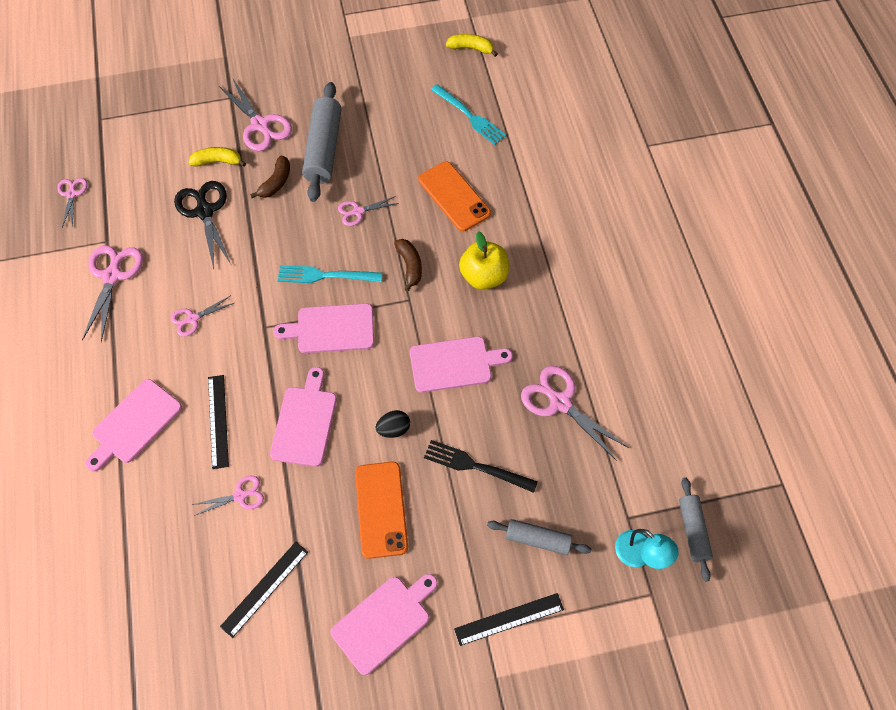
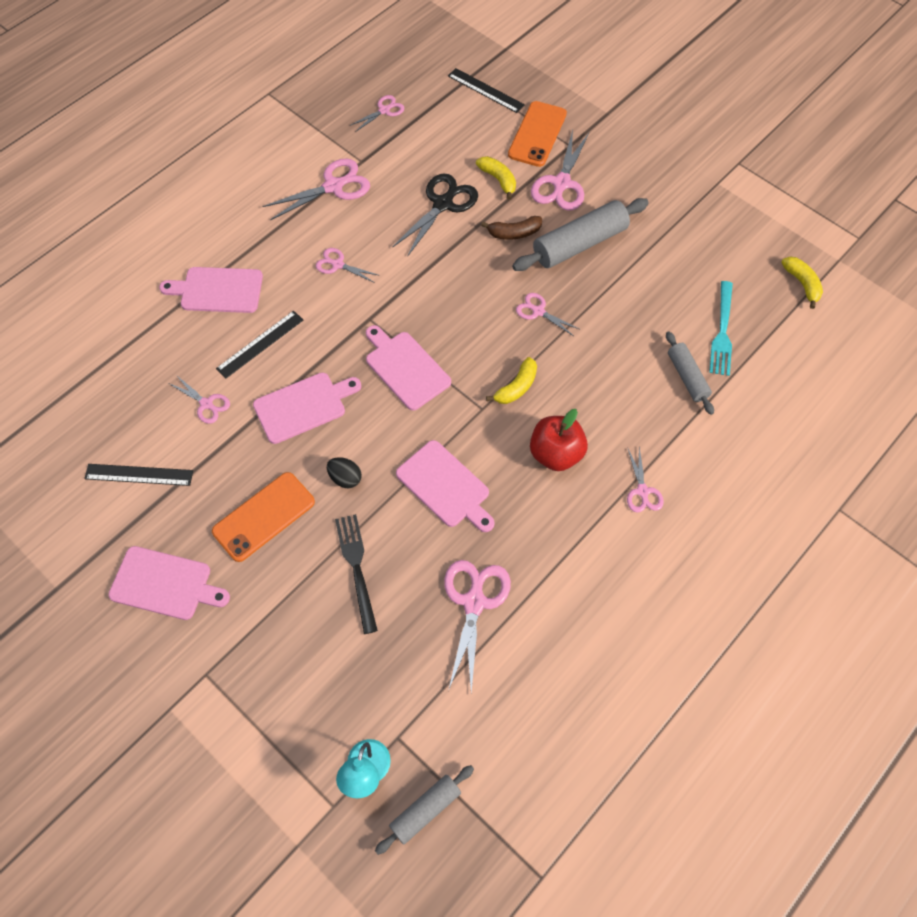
camera: 55 degrees right, 0 degrees up
(325, 276) = (453, 329): turquoise fork -> none
(410, 266) = (516, 387): brown banana -> yellow banana
(454, 196) = (620, 375): orange phone -> orange phone (537, 134)
(483, 276) = (556, 454): yellow apple -> red apple
(509, 619) = (229, 687): black ruler -> black ruler (485, 90)
(537, 539) = (321, 666): grey rolling pin -> grey rolling pin (687, 377)
(553, 244) = (642, 491): none -> pink scissors

